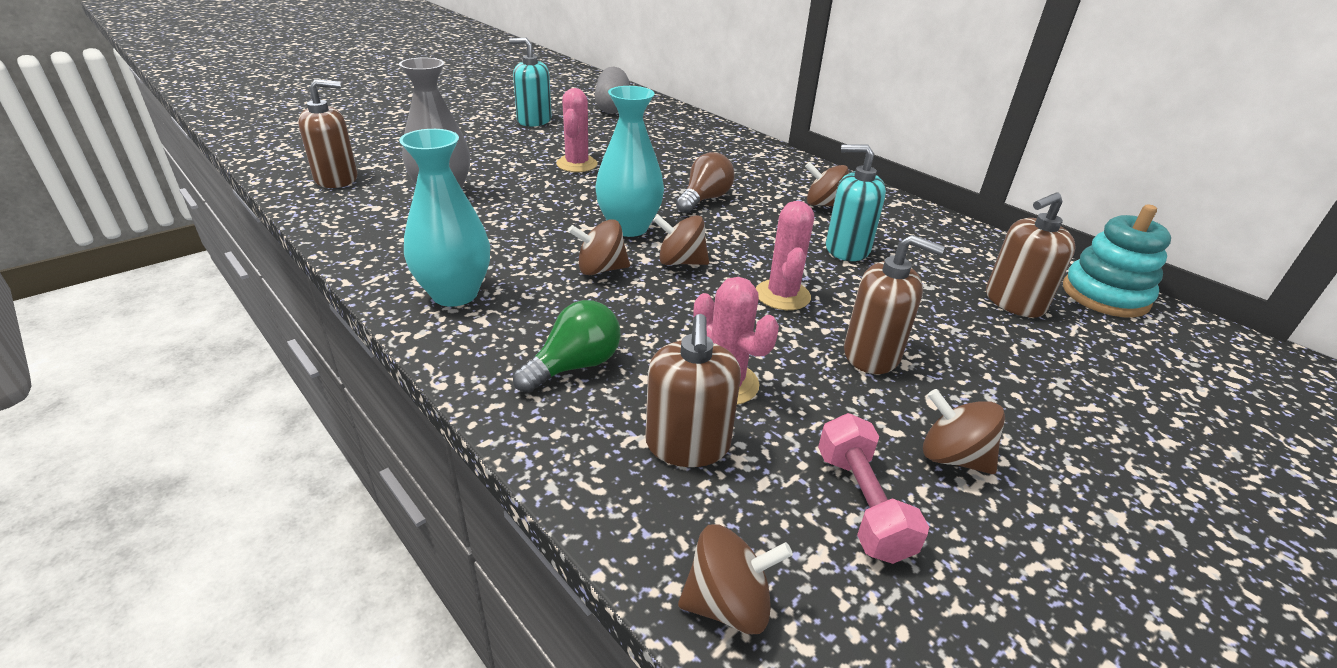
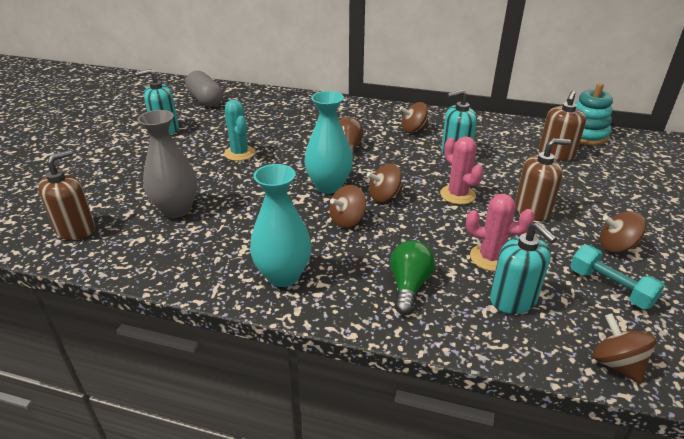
camera: 30 degrees left, 0 degrees up
(577, 164) = (239, 153): pink cactus -> turquoise cactus
(687, 444) = (513, 299): brown soap dispenser -> turquoise soap dispenser
(728, 603) = (616, 364): brown spinning top -> brown spinning top turned 75 degrees counterclockwise
(861, 504) = (610, 288): pink dumbbell -> turquoise dumbbell

